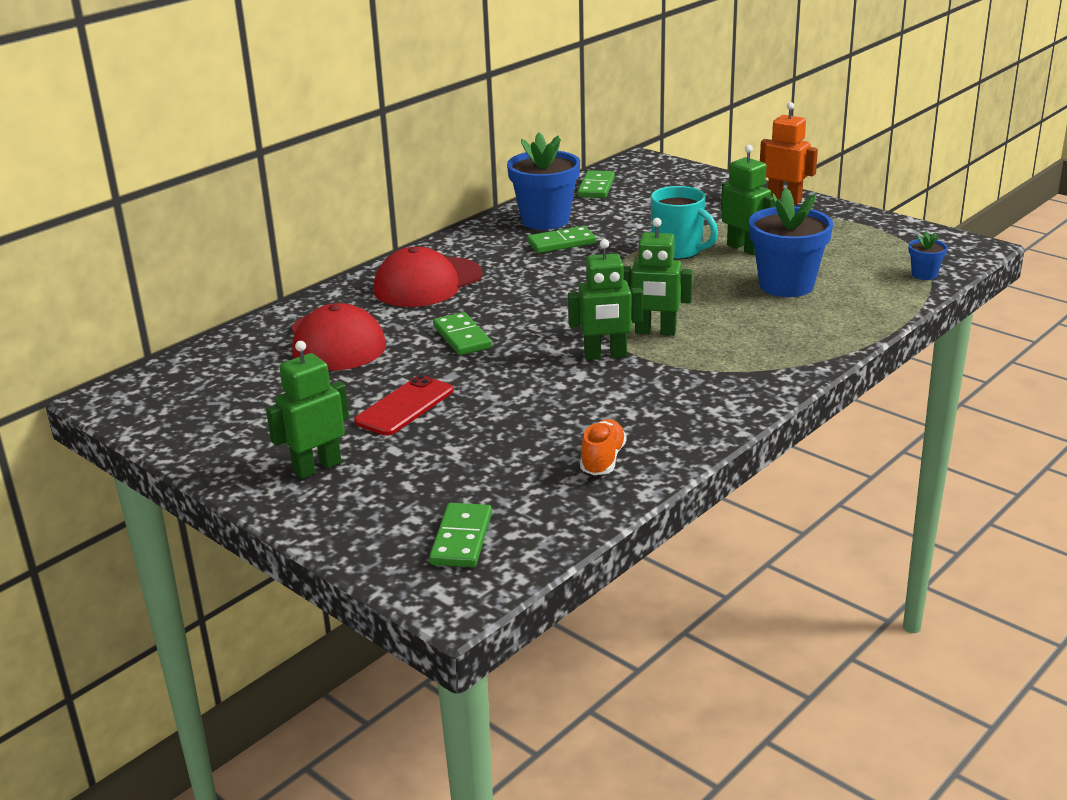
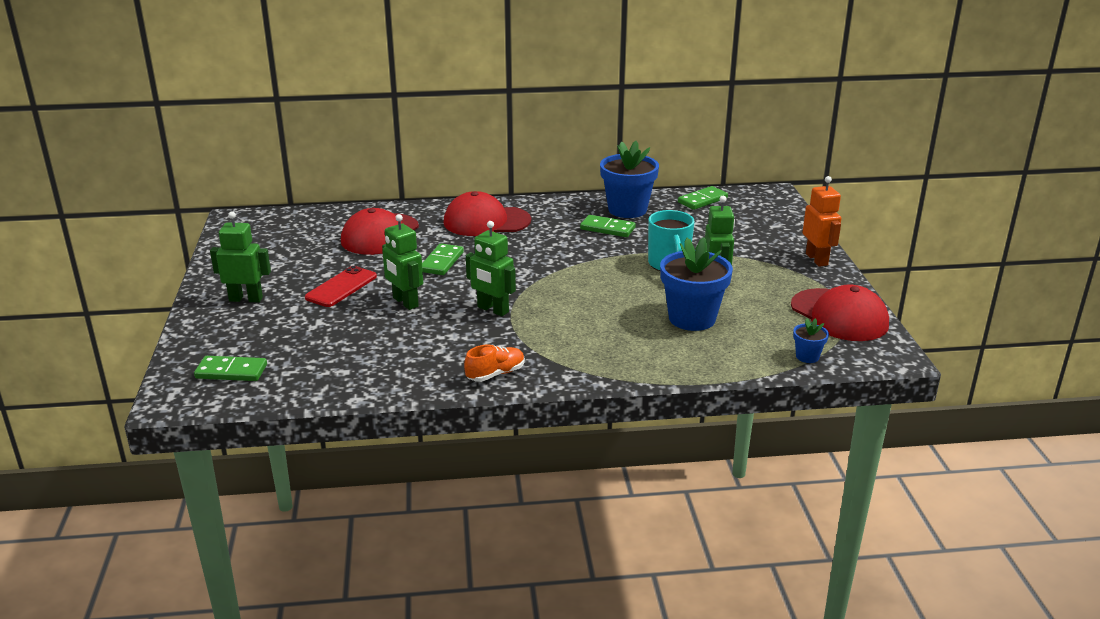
camera: 40 degrees right, 0 degrees up
(404, 406) = (341, 287): red phone -> red phone turned 45 degrees counterclockwise
(462, 539) = (231, 371): green domino -> green domino turned 45 degrees clockwise
(602, 460) = (371, 369): orange shoe -> orange shoe (495, 374)
(655, 332) = (549, 309): green robot -> green robot (405, 302)
(884, 234) = (839, 315): none -> red cap

